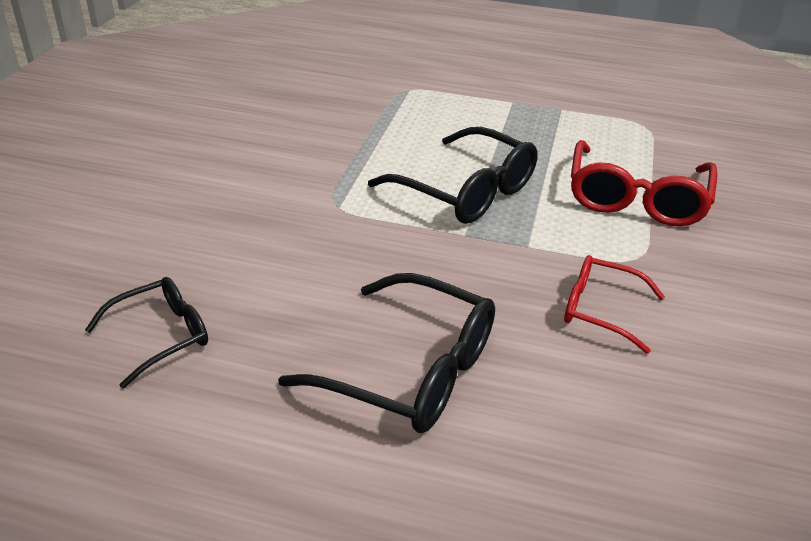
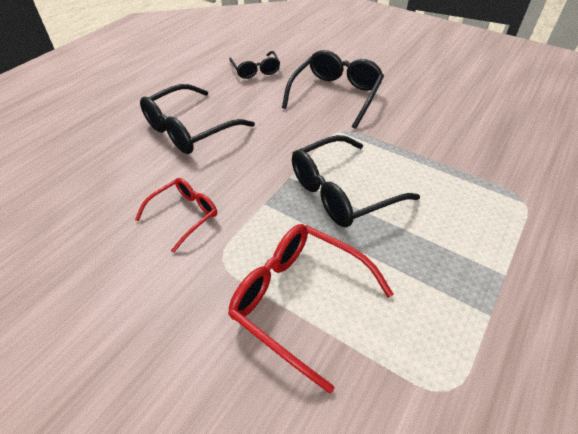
camera: 110 degrees right, 10 degrees up
(236, 222) = (335, 95): none -> black glasses

